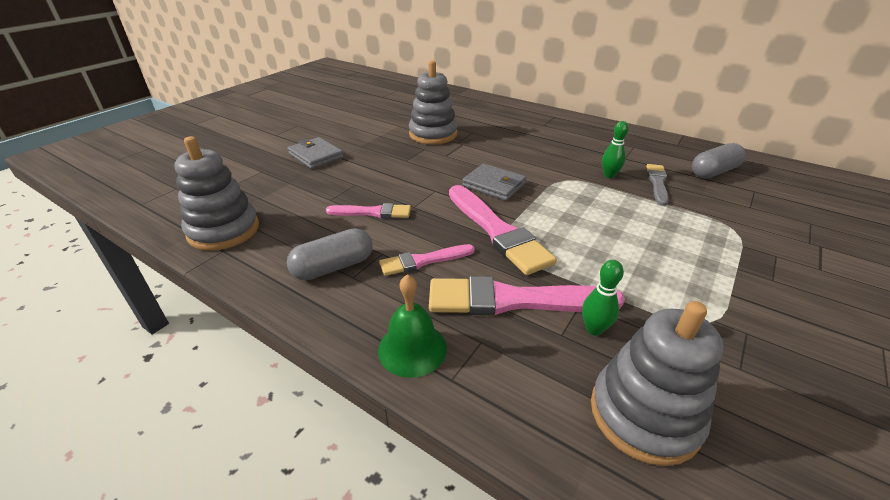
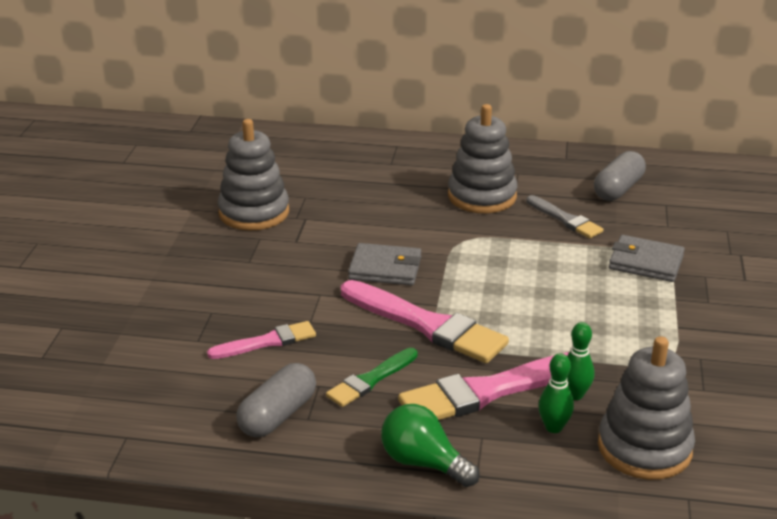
camera: 25 degrees left, 5 degrees down
(224, 230) = (100, 415): grey stacking toy -> grey stacking toy (482, 196)
(316, 156) = (117, 285): grey wallet -> grey wallet (646, 262)
(412, 348) = (423, 463): green bell -> green light bulb
(423, 261) = (371, 380): pink brush -> green brush
(609, 175) = (509, 222): green bowling pin -> green bowling pin (553, 427)
(657, 183) = (565, 219): grey brush -> grey brush turned 150 degrees clockwise

